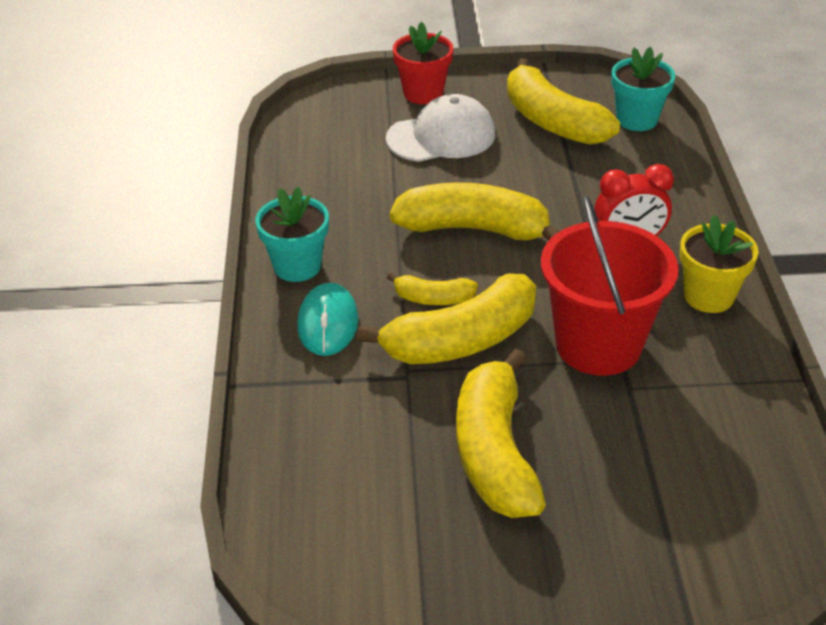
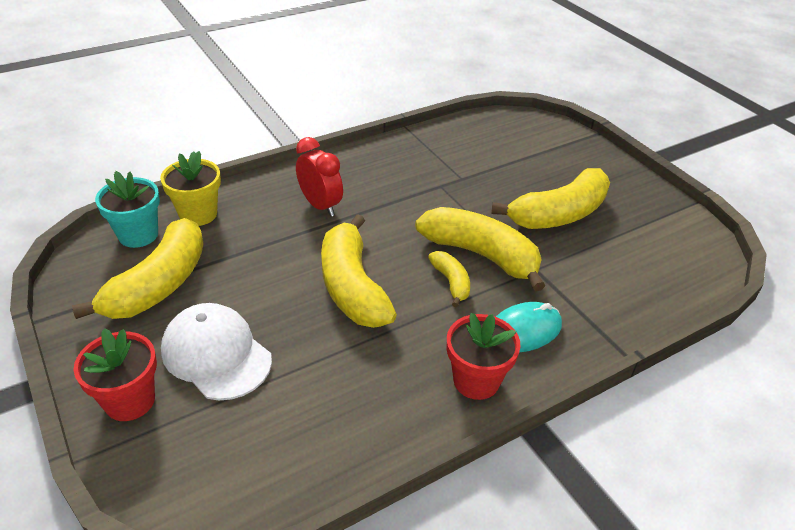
camera: 120 degrees left, 0 degrees up
(297, 266) = (476, 380): turquoise flower pot -> red flower pot
(598, 345) = (436, 196): red bucket -> none
(708, 296) = (356, 164): yellow flower pot -> yellow flower pot (198, 214)

